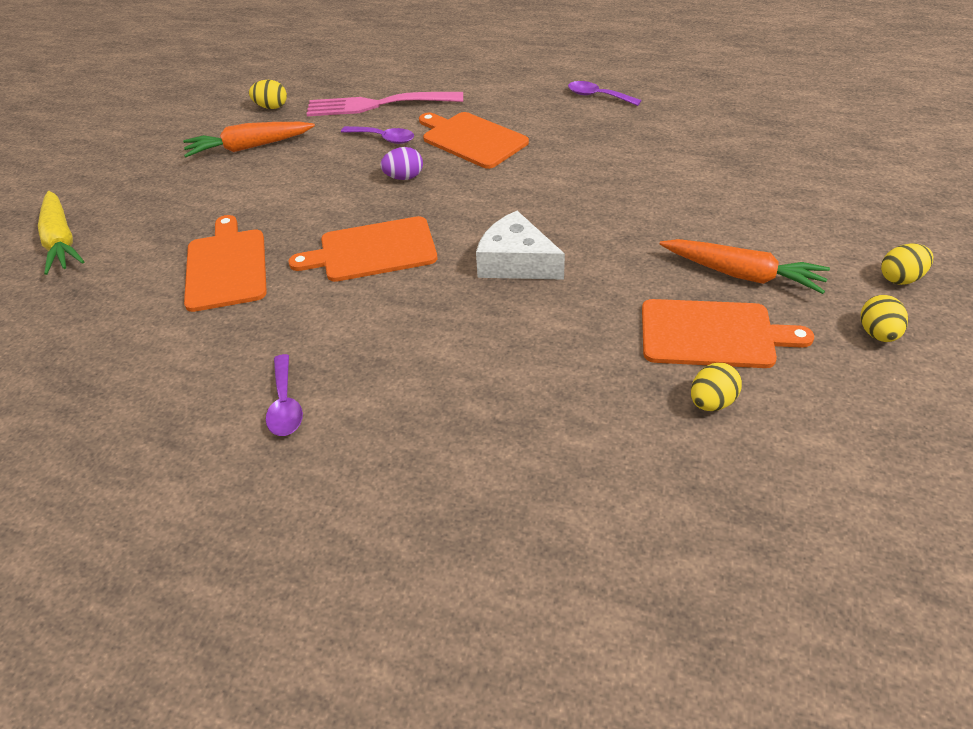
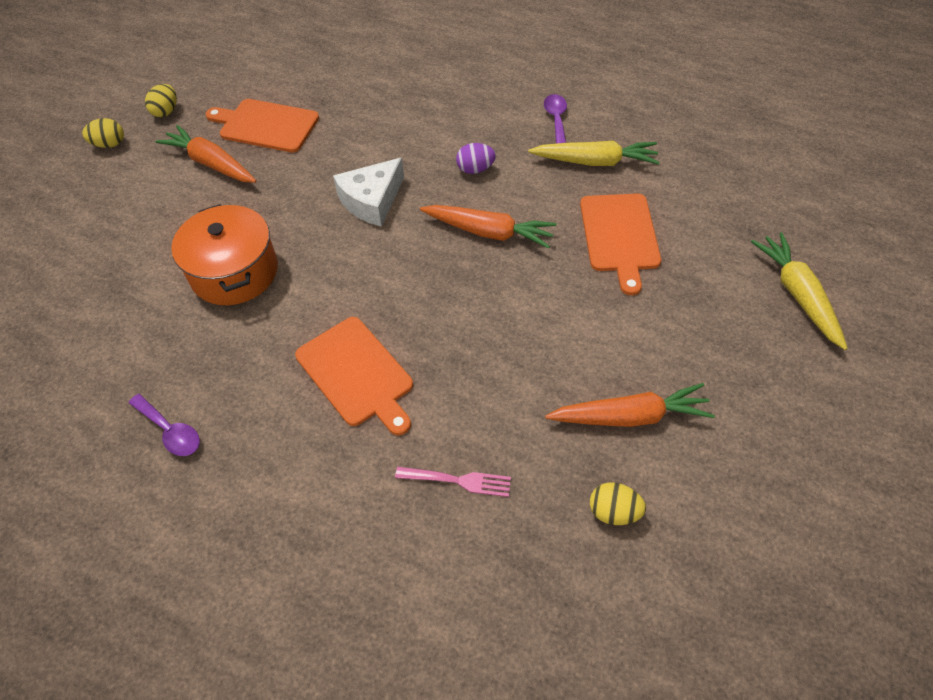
camera: 170 degrees left, 10 degrees up
(238, 348) = (595, 162): none -> yellow carrot
(373, 250) = (488, 232): orange cutting board -> orange carrot
(379, 104) = (457, 481): pink fork -> pink fork, size x0.52
(384, 138) = (460, 398): purple spoon -> none
(404, 177) = (447, 322): purple egg -> purple egg (475, 169)
(516, 262) = (372, 201): white cheese -> white cheese turned 90 degrees clockwise
(624, 183) = (234, 272): none -> orange pot
(711, 402) = (297, 88): yellow egg -> none

